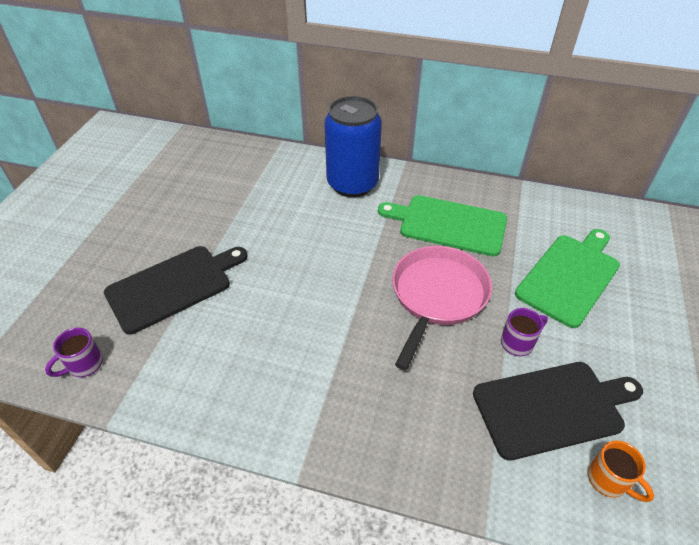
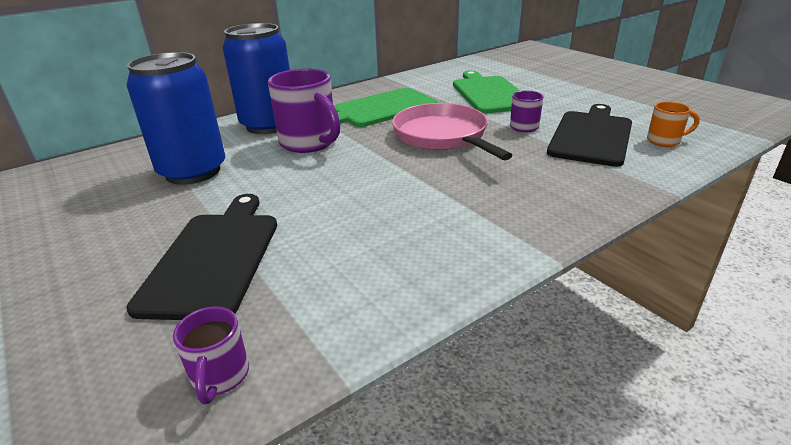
camera: 50 degrees left, 15 degrees down
(255, 200) = (193, 171): none -> blue can
(346, 226) = (310, 143): none -> purple mug

